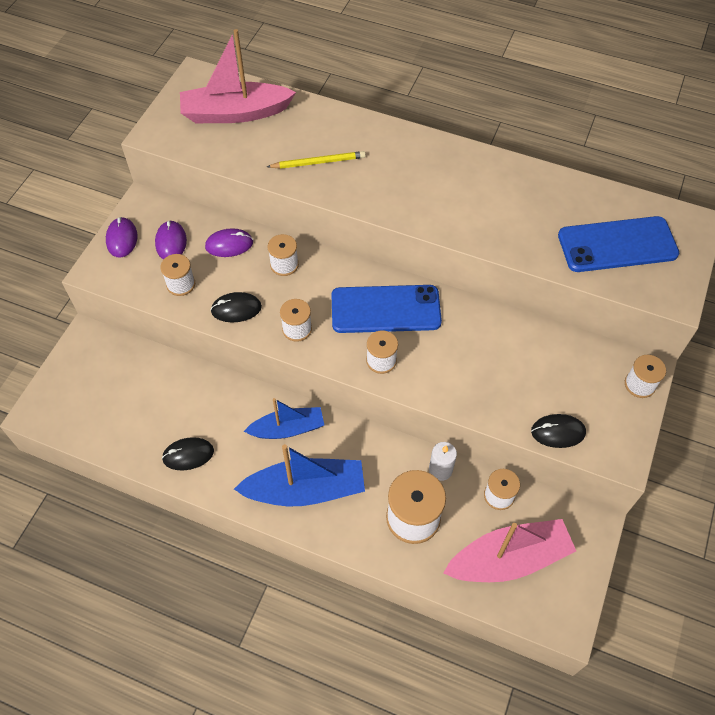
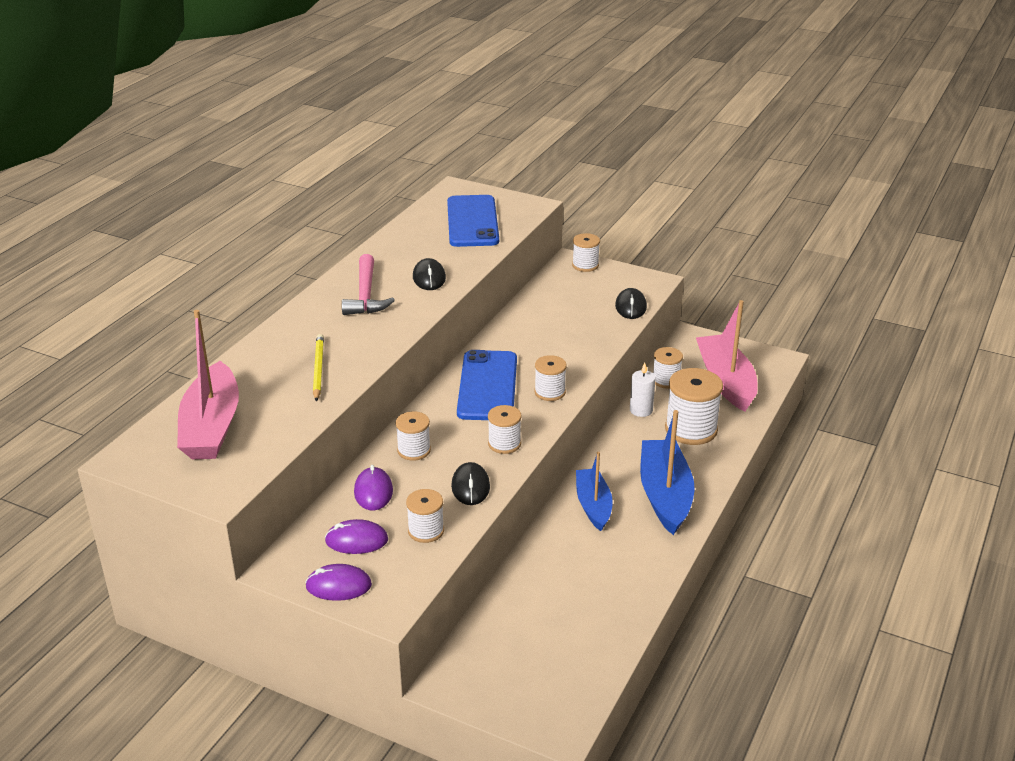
camera: 85 degrees left, 25 degrees down
(188, 454) = (624, 582): black mouse -> black mouse (429, 278)
(446, 176) = (366, 295): none -> pink hammer

